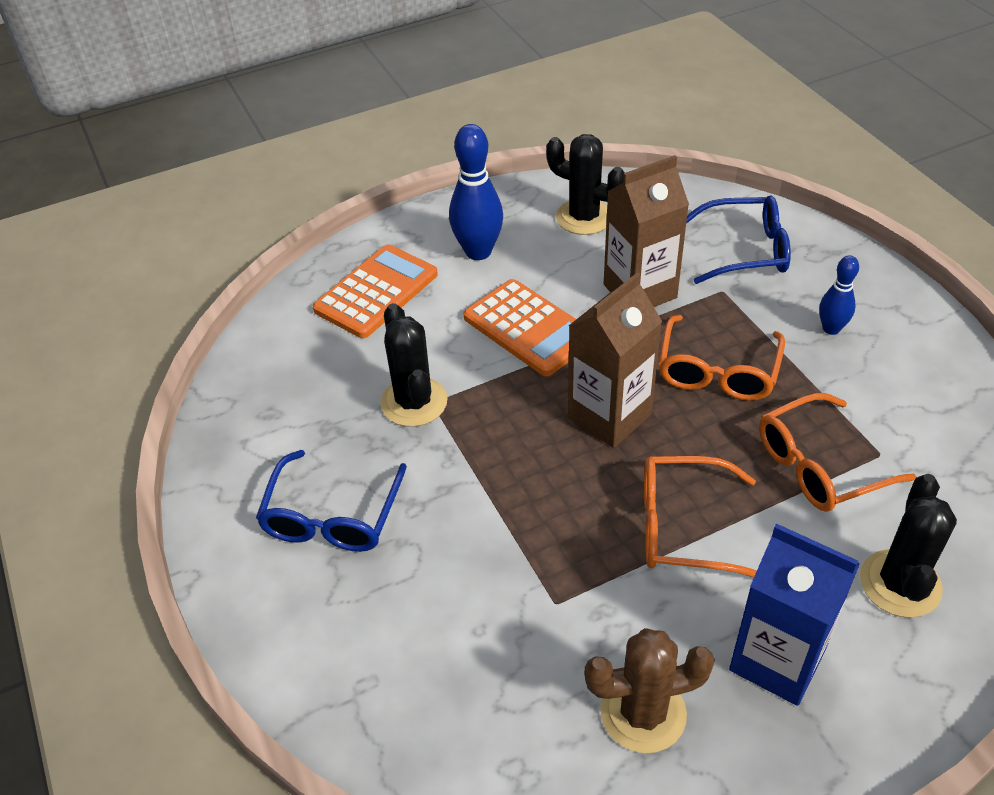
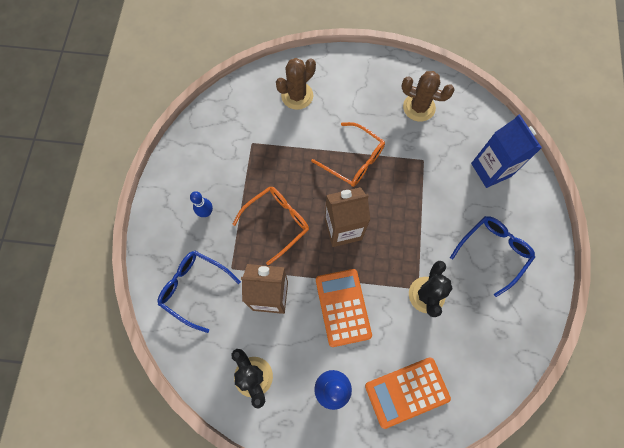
camera: 150 degrees left, 25 degrees up
(777, 660) = (361, 97): blue carton -> blue carton (491, 170)
(819, 466) = (279, 153): orange glasses -> none
(900, 584) = (297, 96): black cactus -> brown cactus

